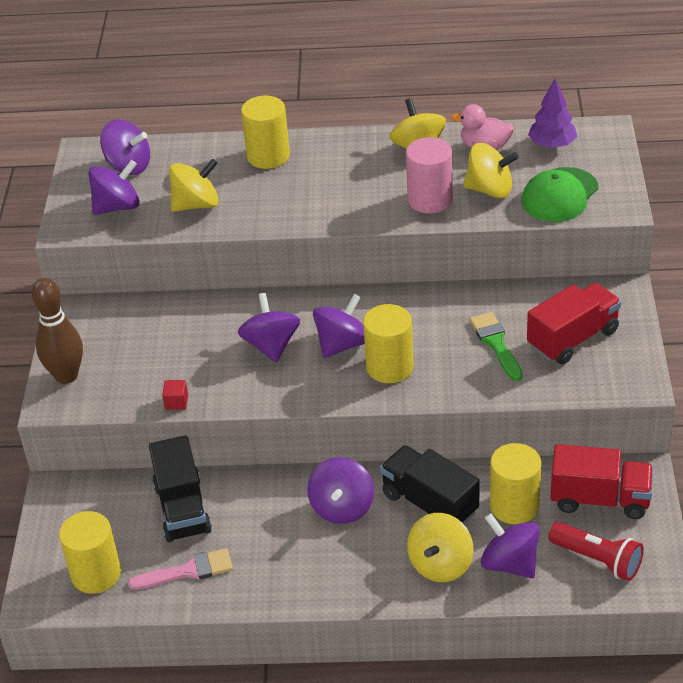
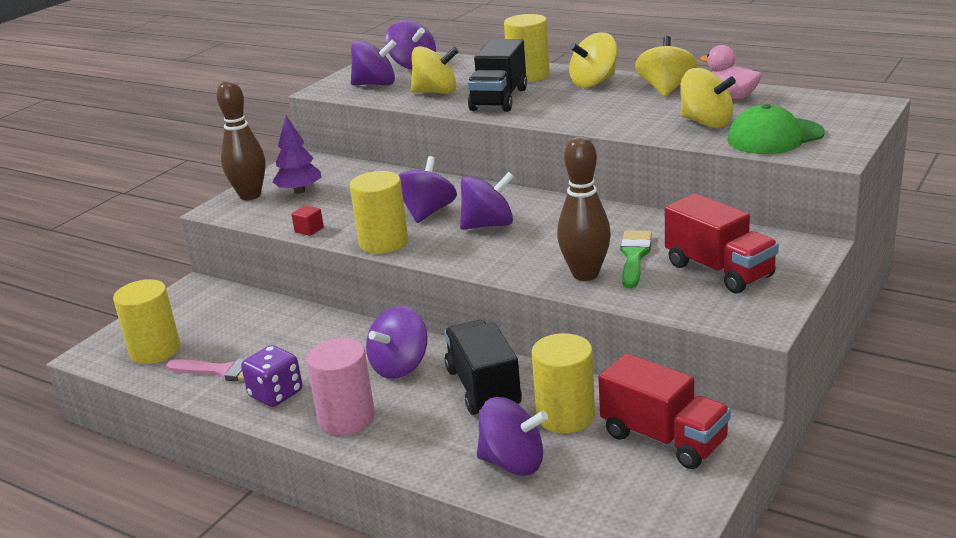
camera: 30 degrees right, 15 degrees down
(182, 509) = (270, 327): black truck -> black truck (499, 99)
(260, 575) = (276, 394): none -> purple dice
(389, 367) = (513, 249): yellow cylinder -> yellow cylinder (383, 242)
(430, 200) = (640, 120): pink cylinder -> pink cylinder (346, 418)
(440, 564) = (443, 440): yellow spinning top -> yellow spinning top (594, 82)
(472, 376) = (585, 274): none -> brown bowling pin
(509, 563) = (513, 463): purple spinning top -> purple spinning top turned 120 degrees clockwise
(552, 145) = (802, 105): purple tree -> purple tree (299, 191)
(572, 339) = (719, 270): red truck -> red truck turned 60 degrees clockwise
(597, 560) = (611, 492): red flashlight -> none

